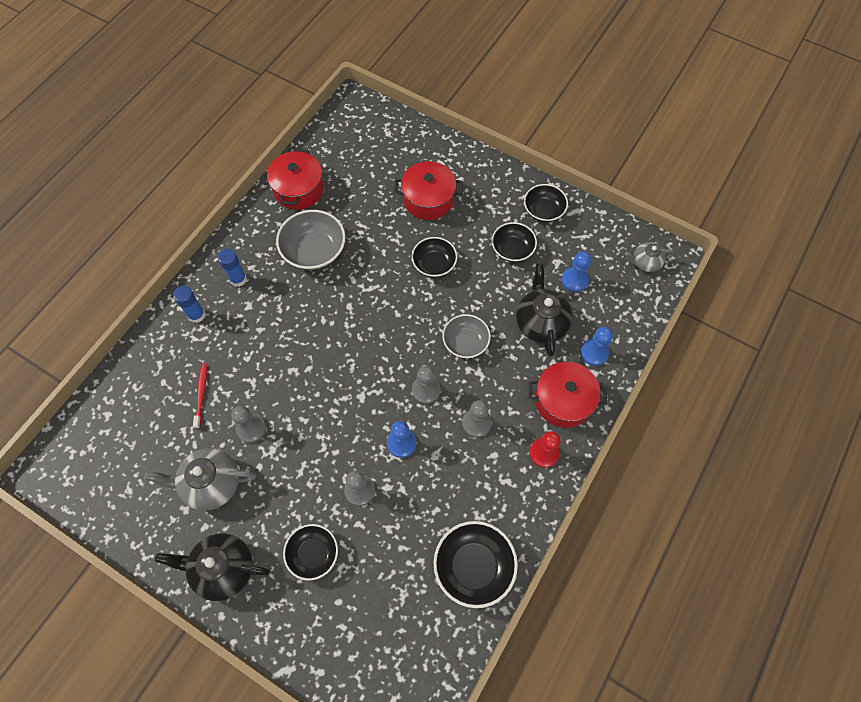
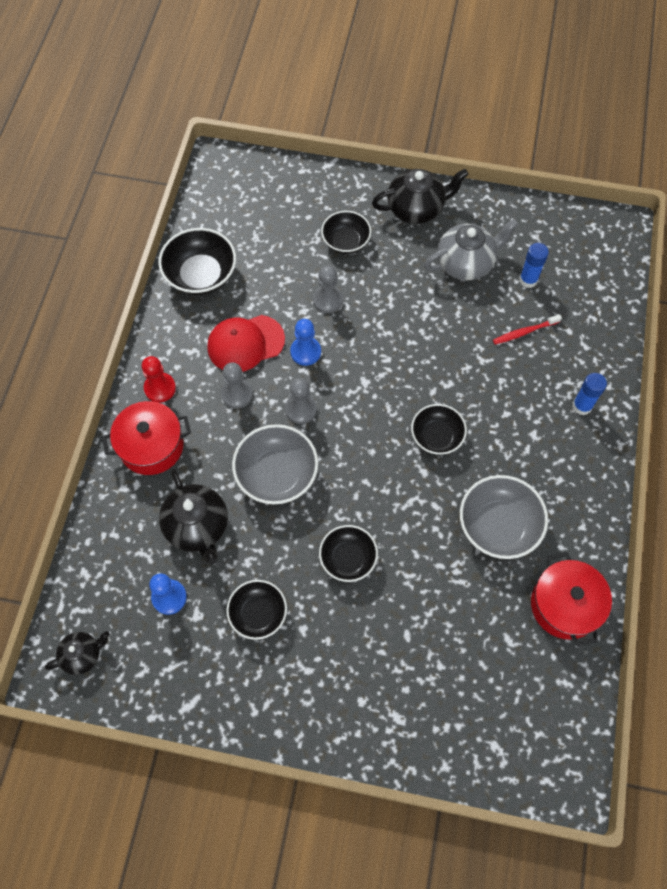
camera: 160 degrees right, 0 degrees up
(201, 394) = (524, 332): red toothbrush -> red toothbrush turned 90 degrees clockwise
(238, 279) = (564, 460): blue glue stick -> blue glue stick (528, 280)
(251, 428) = (457, 318): grey pawn -> none
(428, 199) = (391, 651): red pot -> none
(453, 471) = (245, 343): none -> red cap
(465, 342) = (276, 474): grey bowl -> grey bowl, size x1.51
(543, 211) = (233, 689): black bowl -> black bowl (436, 436)
(594, 353) = (127, 511): blue pawn -> none
(645, 262) = (82, 655): grey teapot -> black teapot

